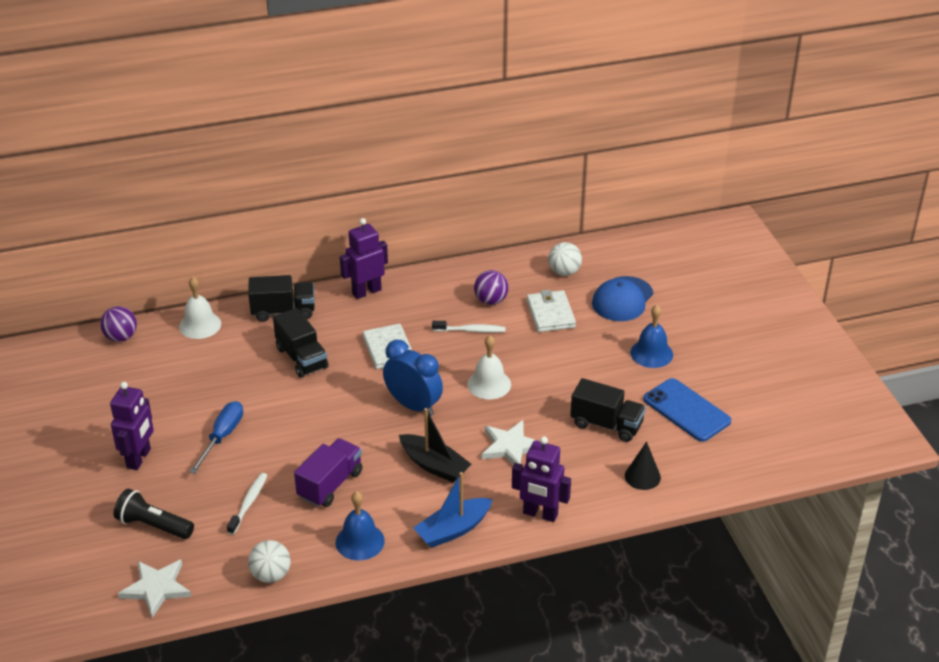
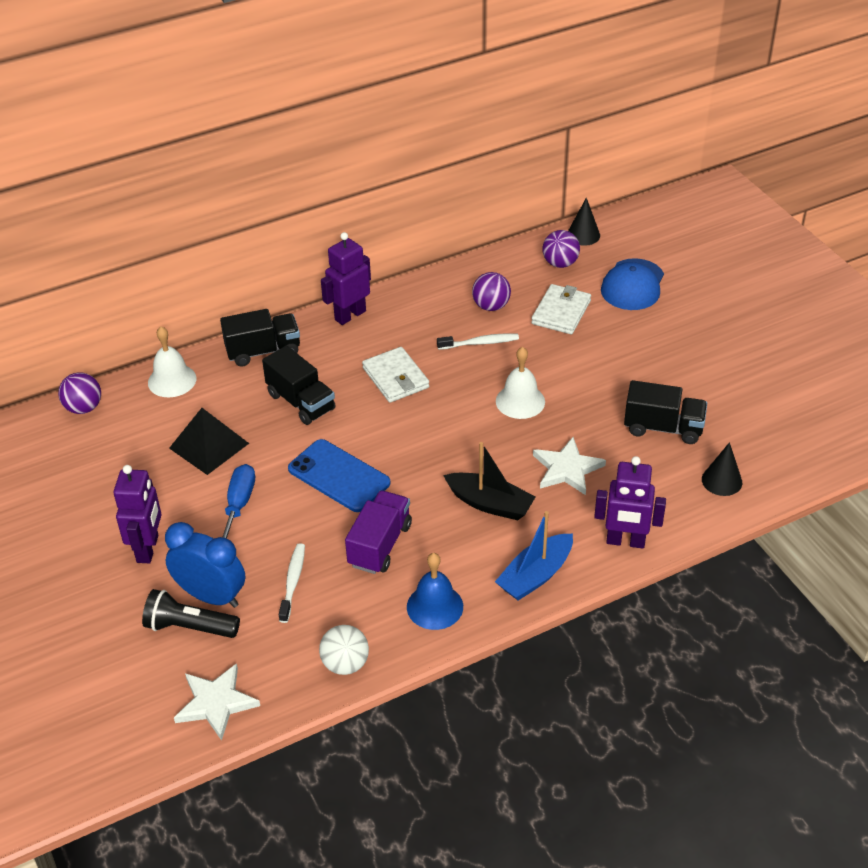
camera: 10 degrees left, 5 degrees up
(214, 383) = (209, 445): none -> black pyramid
(413, 405) = (444, 438): blue clock -> blue clock (211, 596)
(550, 314) = (561, 312): white wallet -> white wallet turned 45 degrees clockwise
(564, 272) = (560, 263): white ball -> purple ball
(593, 250) = (583, 235): none -> black cone
(651, 353) = (684, 341): blue bell -> none
(686, 410) = (743, 399): blue phone -> blue phone (339, 476)

